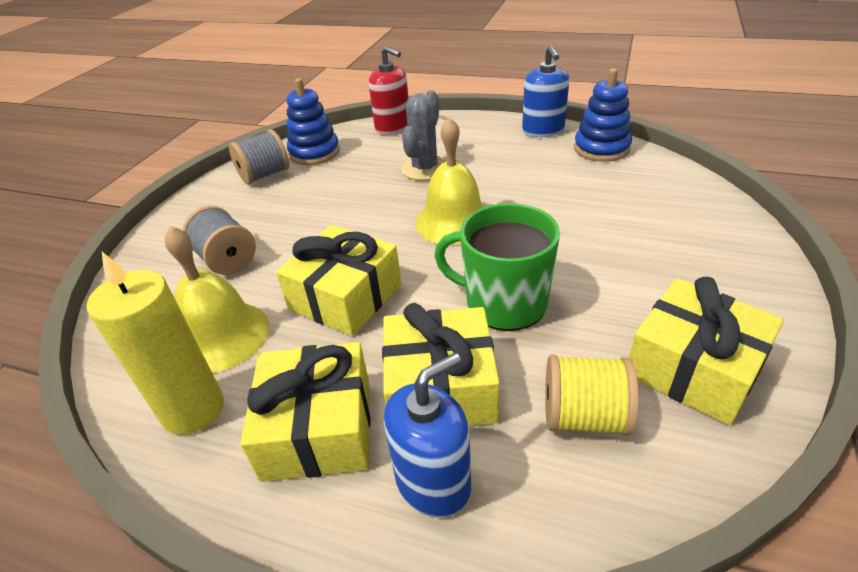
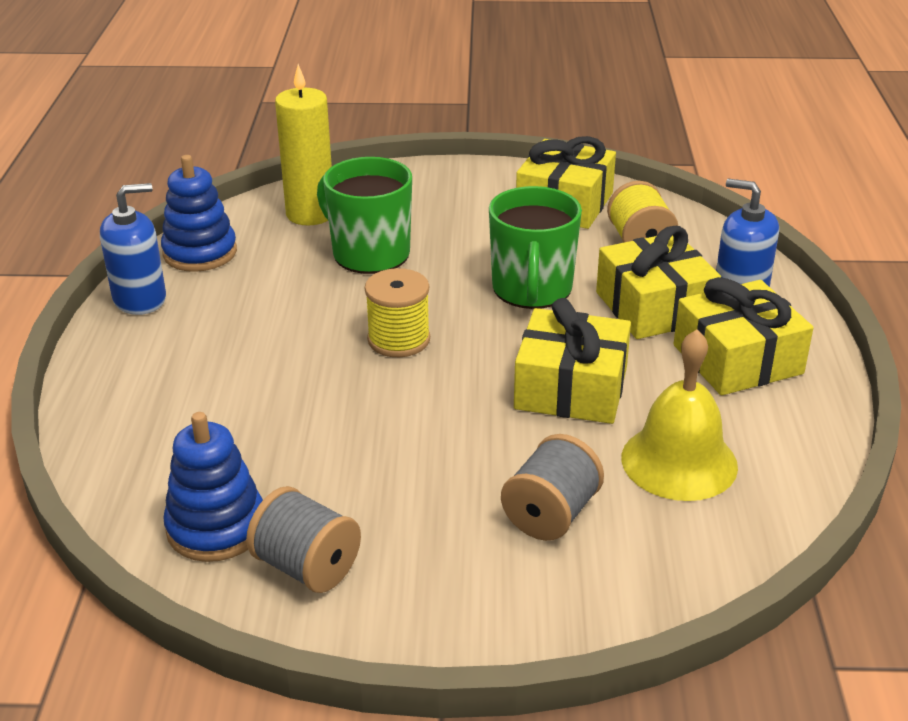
camera: 110 degrees left, 5 degrees down
(193, 409) = (774, 440): yellow candle -> yellow candle (310, 214)
(393, 127) = (110, 453): red soap dispenser -> none
(425, 168) = (266, 387): grey cactus -> none
(454, 221) = (399, 339): yellow bell -> yellow spool
(589, 218) = (369, 253): none -> green mug

